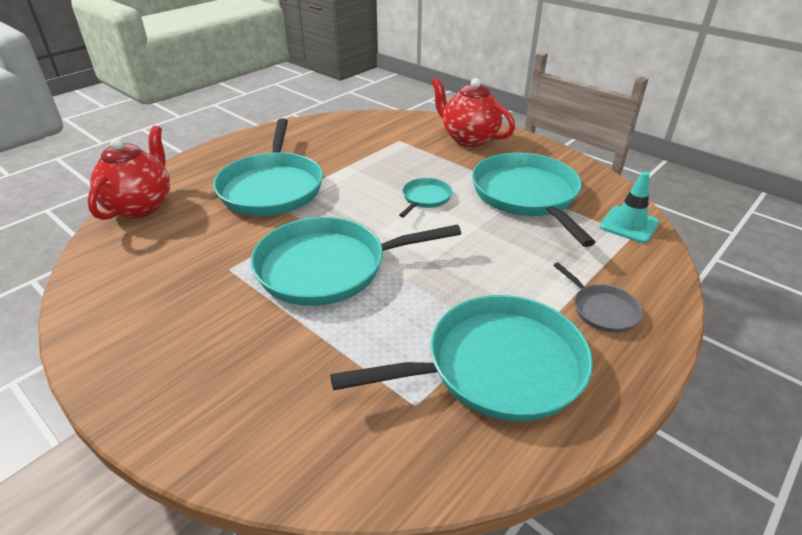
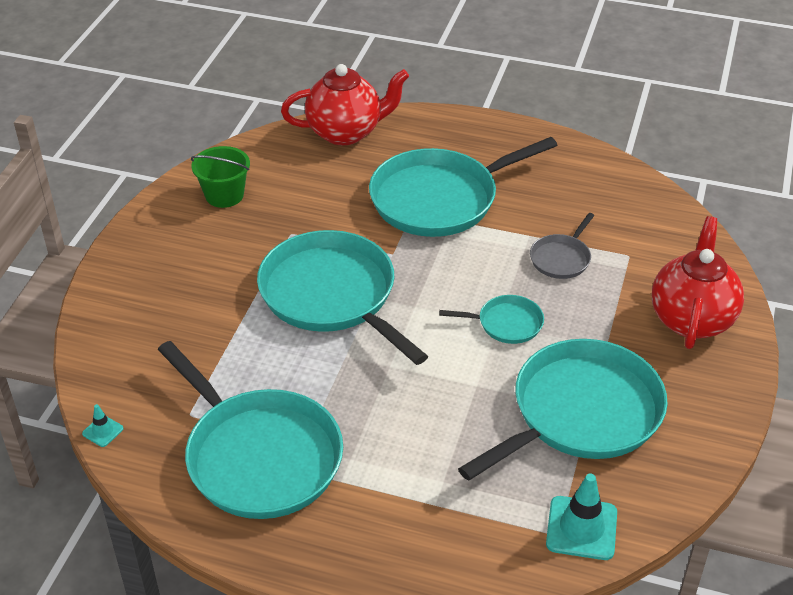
camera: 65 degrees right, 5 degrees up
(129, 296) = (224, 195): none -> green bucket
(397, 493) = (103, 431): none -> turquoise traffic cone
(602, 310) = (386, 523): grey pan -> grey pan (561, 258)

